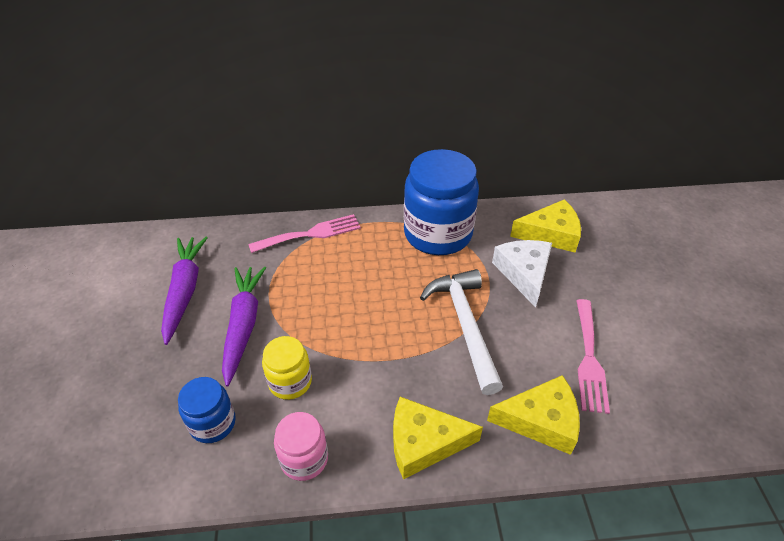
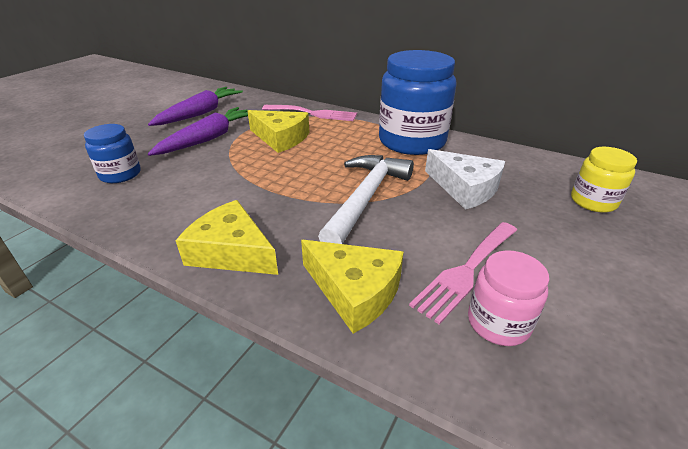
camera: 35 degrees right, 10 degrees down
(290, 382) = (193, 175): yellow jar -> yellow jar (593, 201)
(304, 459) = (140, 217): pink jar -> pink jar (498, 323)
(524, 273) = (465, 188): white cheese -> white cheese turned 105 degrees clockwise
(550, 234) = (525, 174): yellow cheese -> yellow cheese (281, 138)

